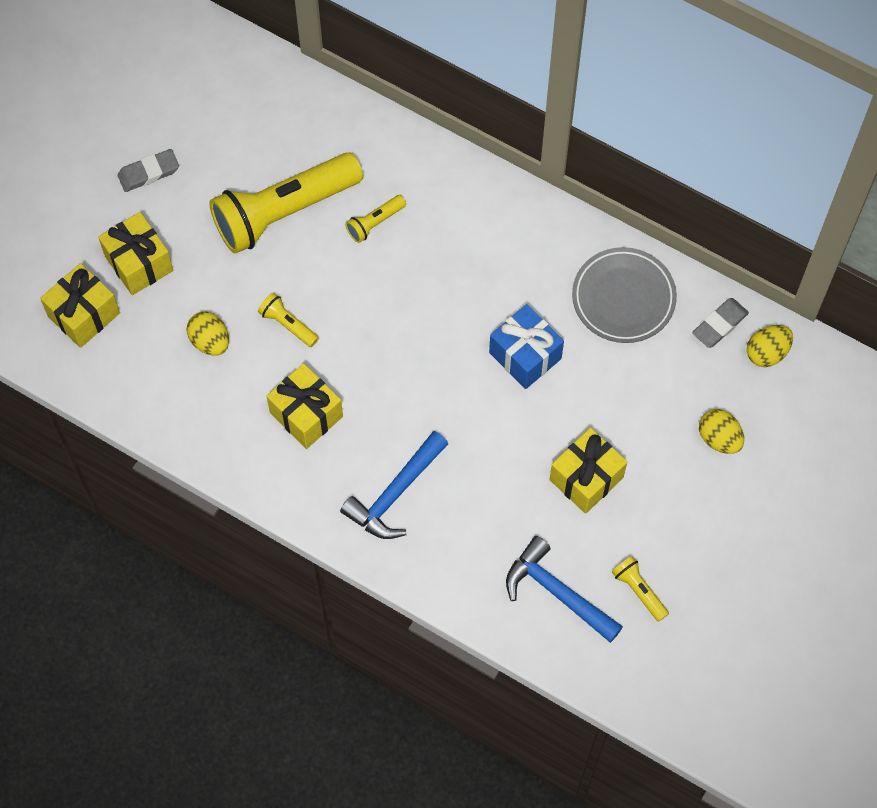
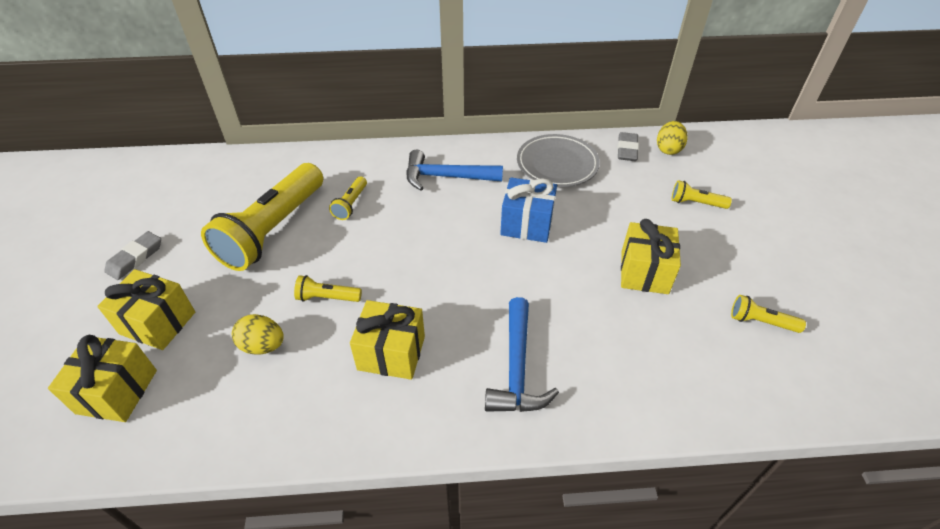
camera: 35 degrees left, 20 degrees down
(557, 592) = (710, 361): blue hammer -> blue hammer (446, 177)
(719, 438) = (696, 203): yellow egg -> yellow flashlight

